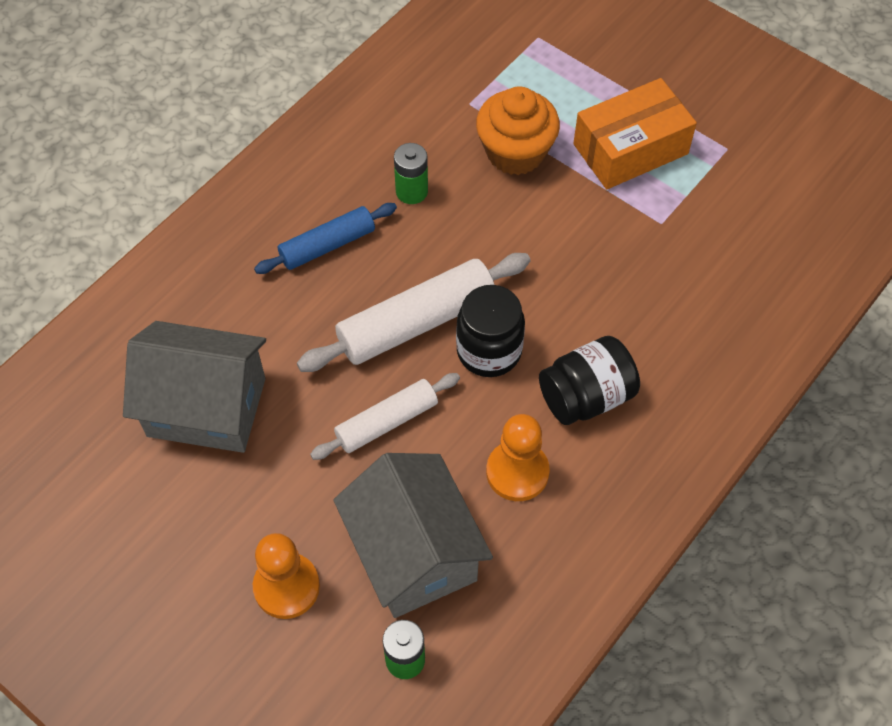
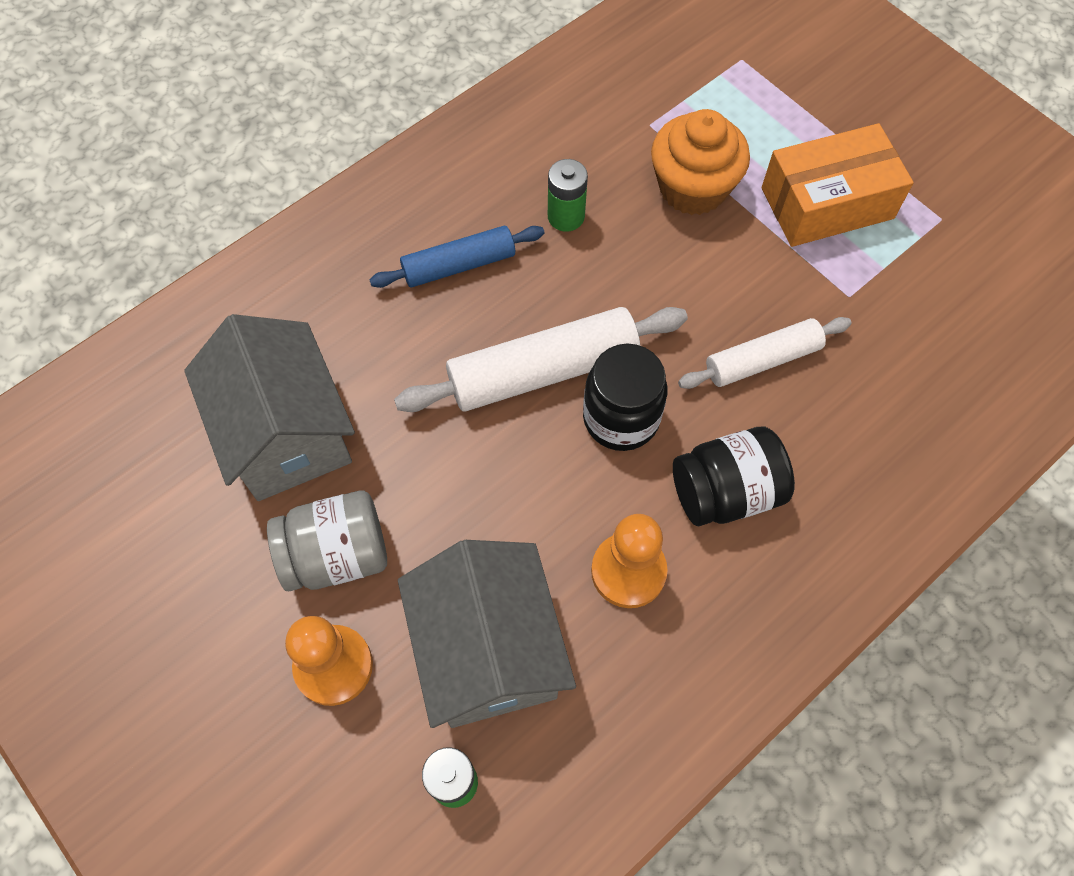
camera: 10 degrees right, 5 degrees up
(206, 407) = (286, 433): grey house -> grey house turned 45 degrees clockwise
(271, 498) = (337, 555): none -> grey jar
(387, 422) = (487, 485): white rolling pin -> white rolling pin (762, 360)

